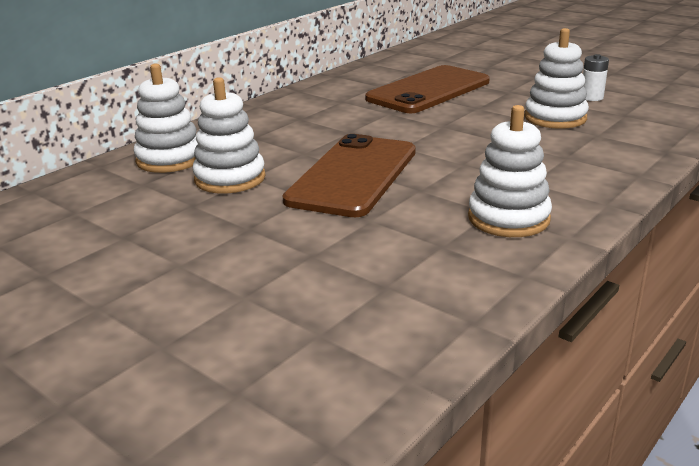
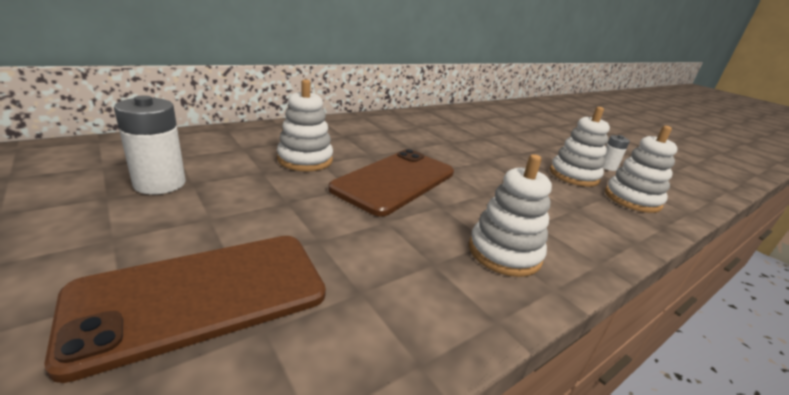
camera: 10 degrees right, 0 degrees up
(87, 246) = (160, 184): none -> white battery
(170, 159) = (276, 136): white stacking toy -> white stacking toy (632, 199)
(429, 90) = (485, 134): brown phone -> brown phone (201, 296)

